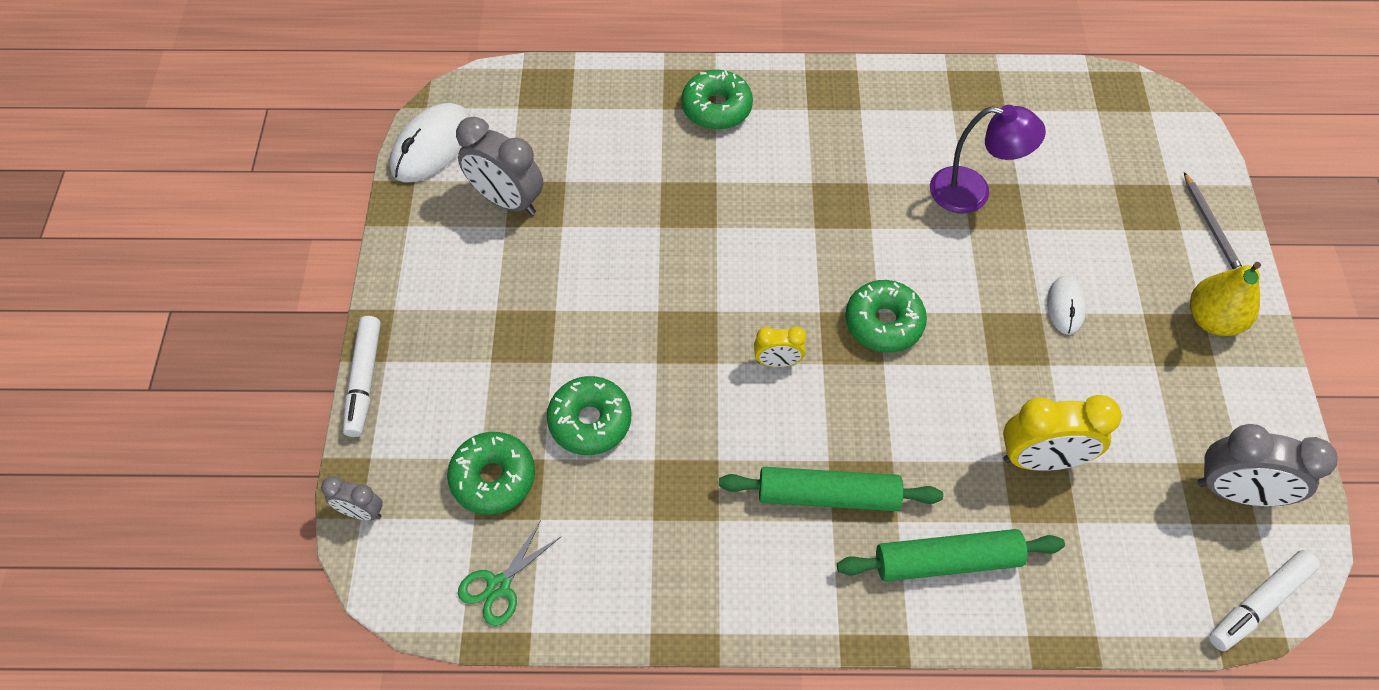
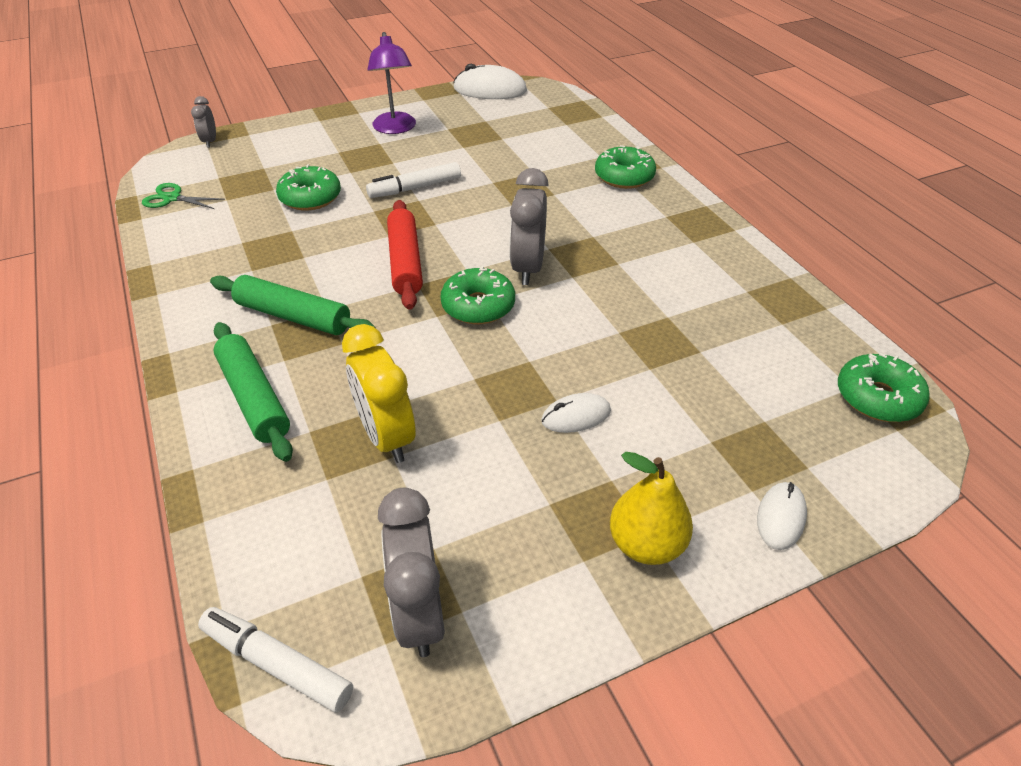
camera: 65 degrees right, 15 degrees down
(364, 380) = (302, 118): white marker -> white marker (415, 188)
(493, 478) = (250, 175): green donut -> green donut (877, 397)
(507, 200) = (468, 123): grey clock -> grey clock (527, 268)
(777, 362) = (405, 262): yellow clock -> red rolling pin
(828, 496) = (293, 316): green rolling pin -> green rolling pin turned 45 degrees counterclockwise
(972, 192) = (662, 324): purple lamp -> purple lamp (395, 128)
(1211, 226) = (780, 517): grey pencil -> white mouse

